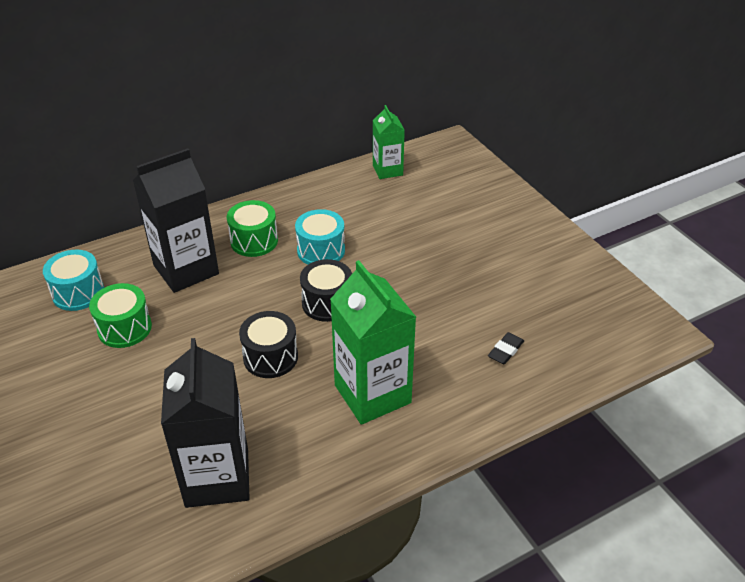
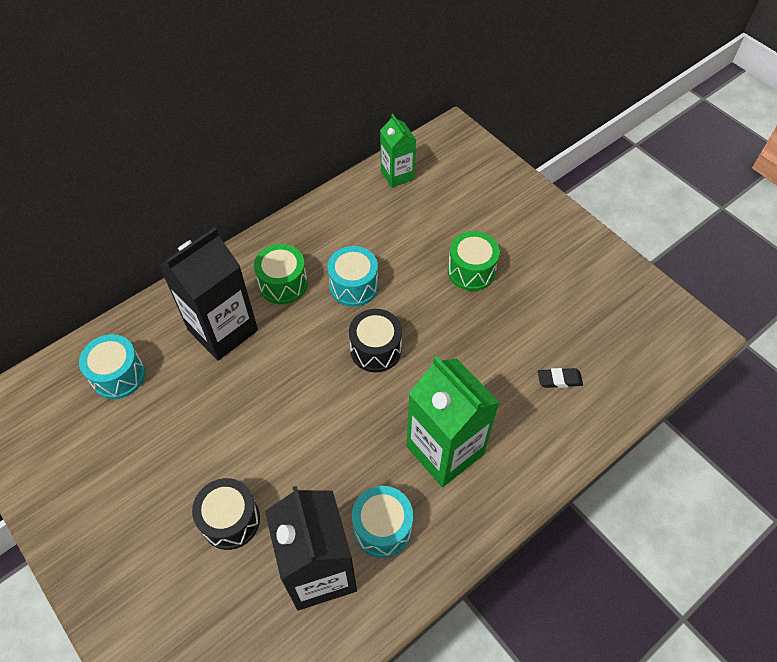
camera: 10 degrees left, 15 degrees up
(124, 328) = (179, 412): green drum -> green drum (471, 271)
(270, 357) = (335, 423): black drum -> black drum (230, 520)
(291, 450) = (382, 528): none -> turquoise drum
(505, 351) = (559, 380): black eraser -> black eraser turned 60 degrees clockwise

